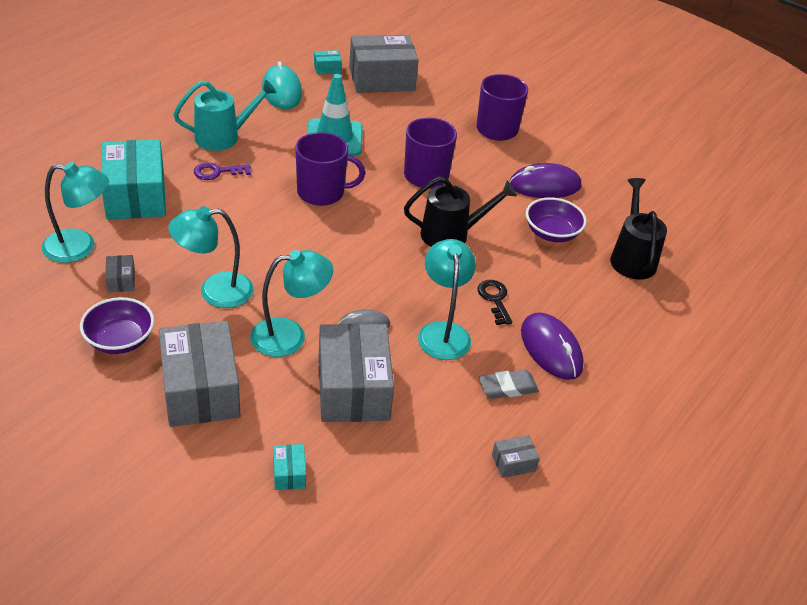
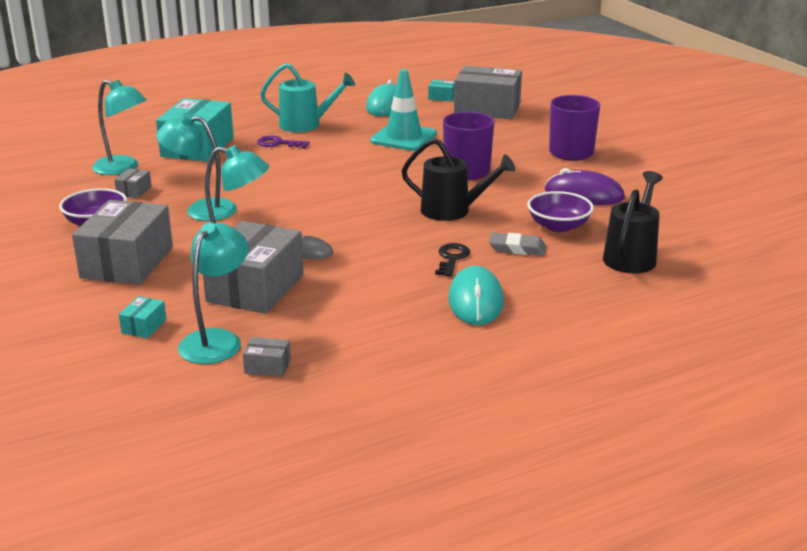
camera: 30 degrees right, 15 degrees down
(322, 192) = (357, 168): purple mug -> none
(443, 332) = (378, 269): turquoise lamp -> turquoise lamp (217, 340)
(507, 387) = (403, 317): grey eraser -> grey eraser (517, 248)
(513, 463) = (355, 367): grey box -> grey box (267, 366)
(551, 349) = (475, 301): purple mouse -> turquoise mouse

